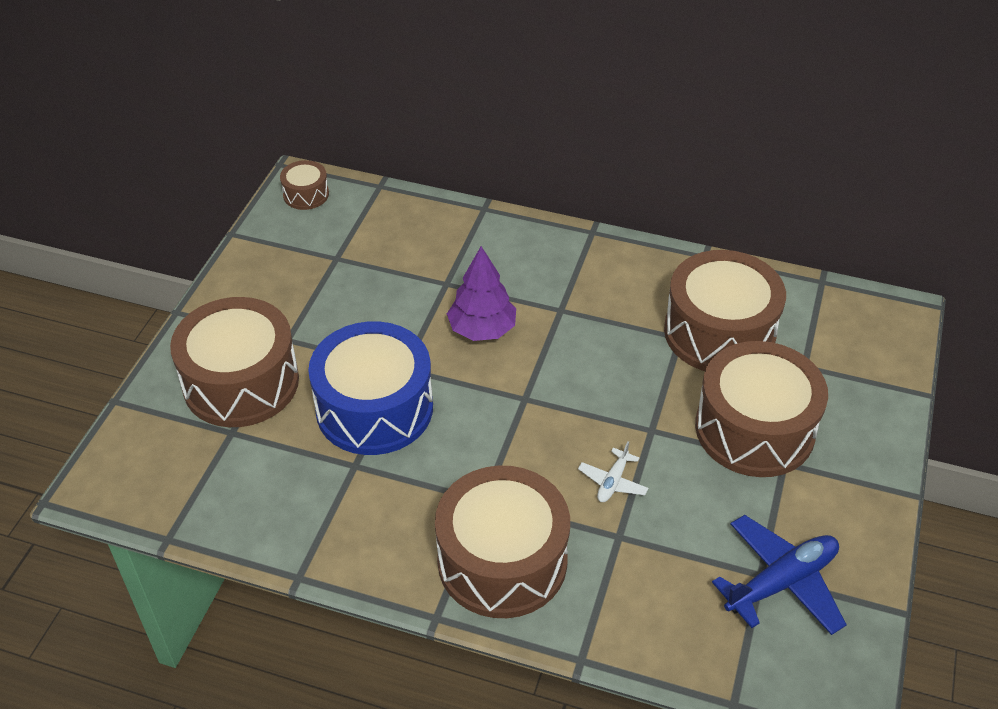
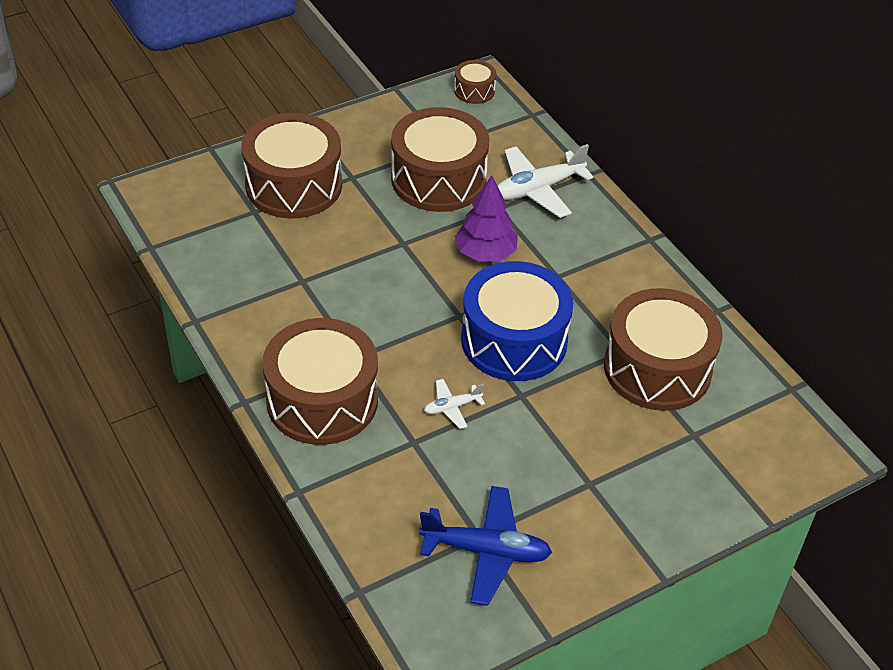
camera: 40 degrees right, 0 degrees up
(374, 408) = (355, 255): blue drum -> blue drum (514, 340)
(459, 246) = (538, 189): none -> white plane
(754, 429) = (597, 447): brown drum -> brown drum (438, 179)

